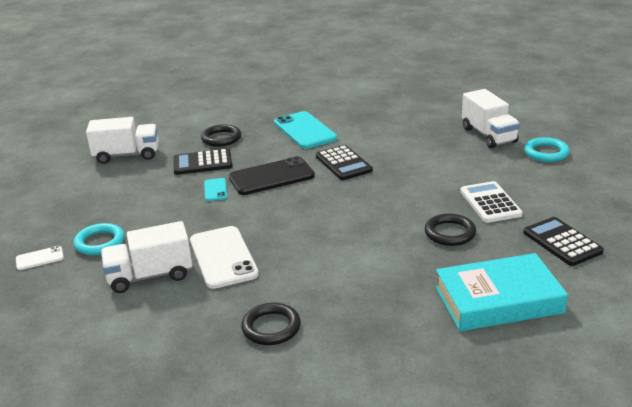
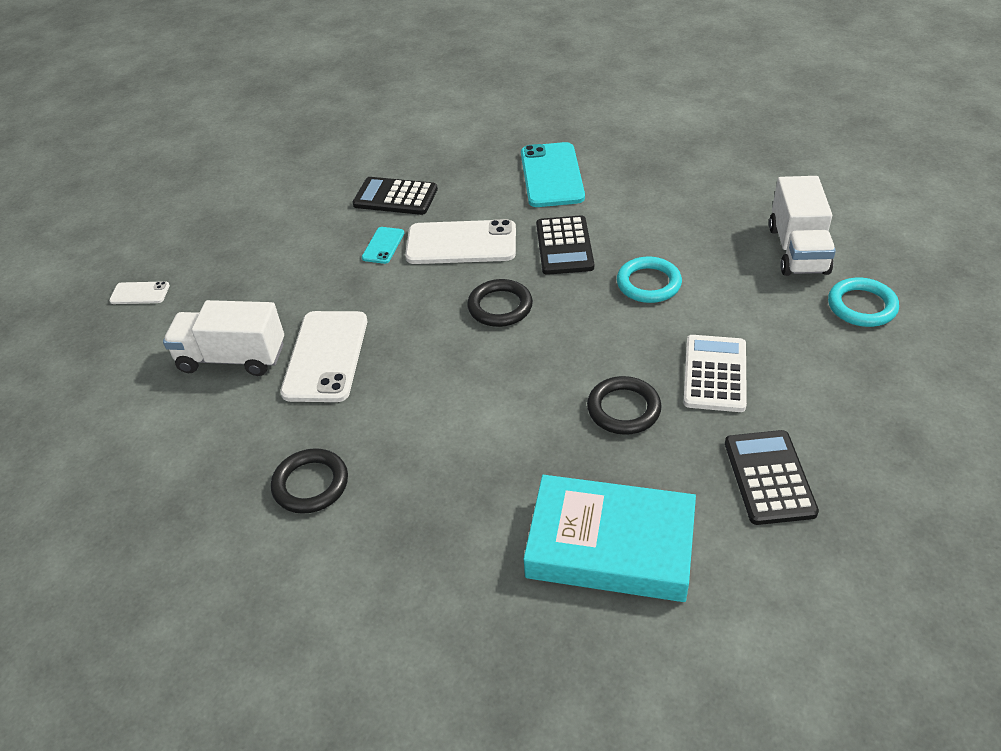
camera: 25 degrees right, 15 degrees up
(100, 242) = (211, 289): turquoise ring -> turquoise ring (648, 283)
(127, 155) = (319, 161): white truck -> none
(221, 138) = (442, 162): black ring -> black ring (500, 307)
(271, 177) = (461, 243): black phone -> white phone

